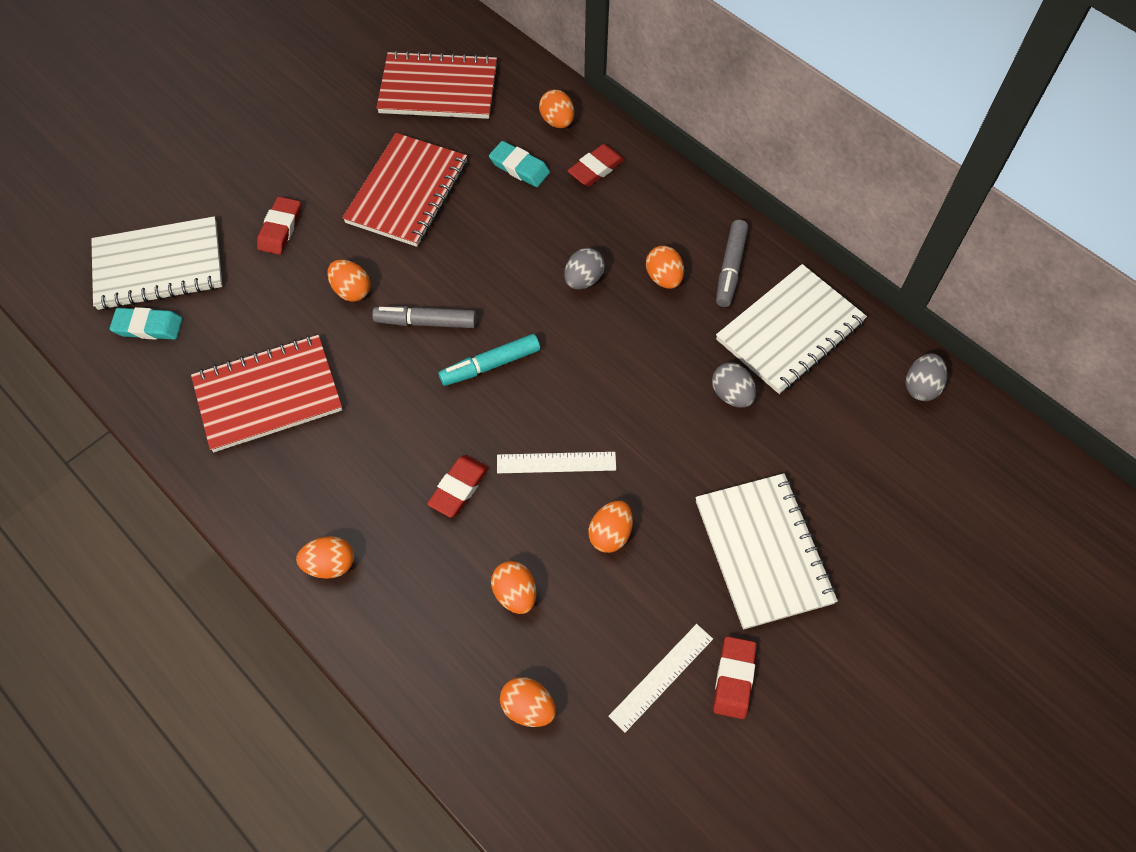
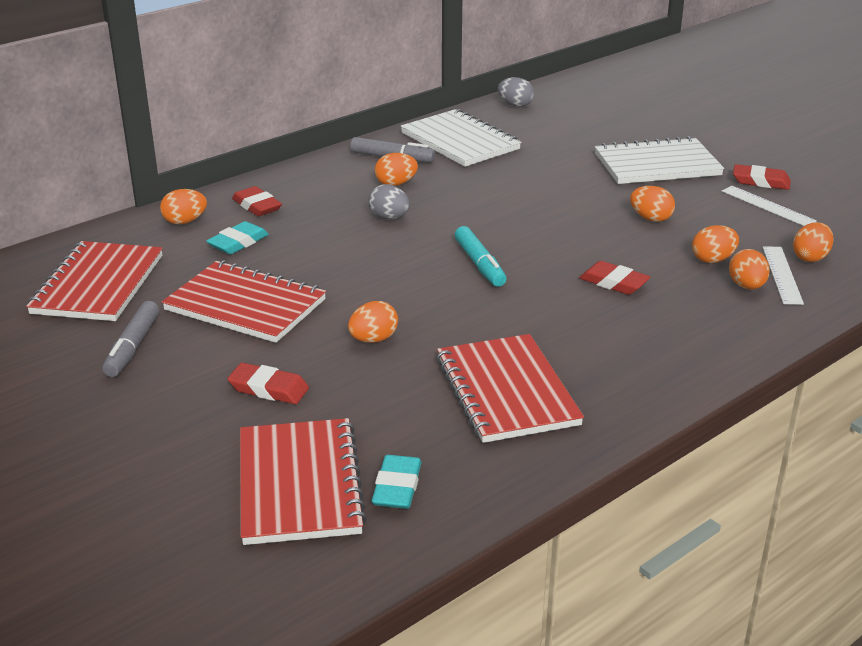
camera: 85 degrees left, 30 degrees down
(159, 266) = (299, 484): white notebook -> red notebook
(330, 564) = (703, 350): orange egg -> orange egg (746, 286)
(426, 322) = (424, 296): grey marker -> grey marker (133, 347)
(556, 463) = (585, 237): white ruler -> white ruler (782, 275)
(731, 394) = (518, 166): grey egg -> none

